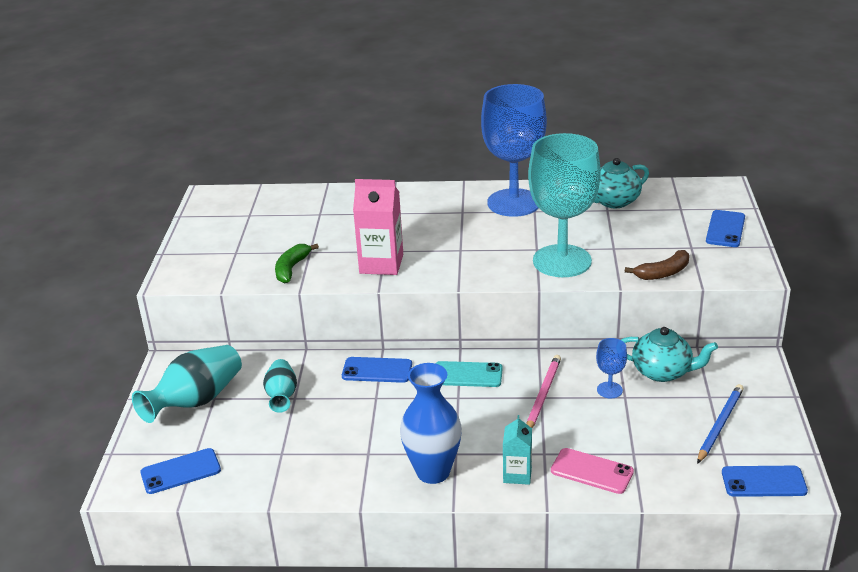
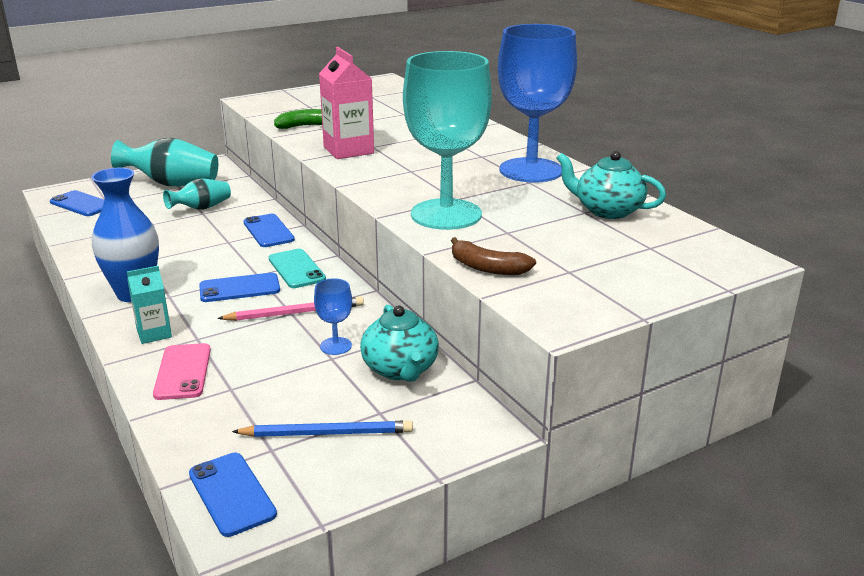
camera: 55 degrees right, 5 degrees down
(725, 229) = (642, 282): blue phone -> blue phone (239, 288)

